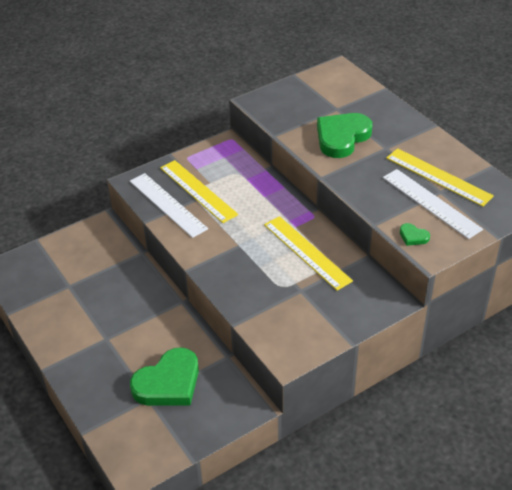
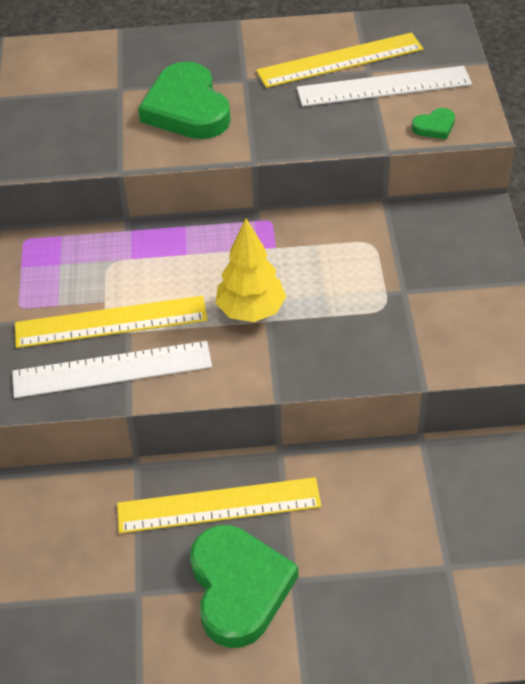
camera: 60 degrees left, 5 degrees up
(168, 383) = (432, 530): green heart -> green heart (239, 588)
(241, 236) = (251, 311): none -> yellow tree
(306, 252) = (335, 256): yellow ruler -> yellow ruler (219, 506)

